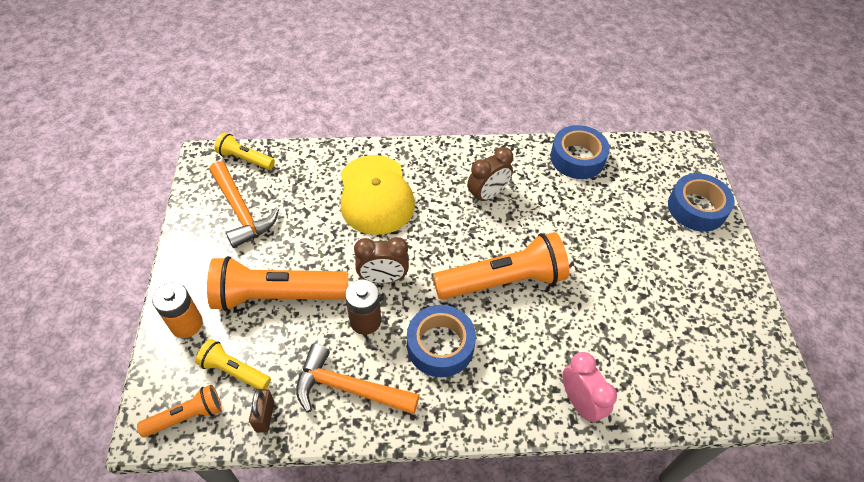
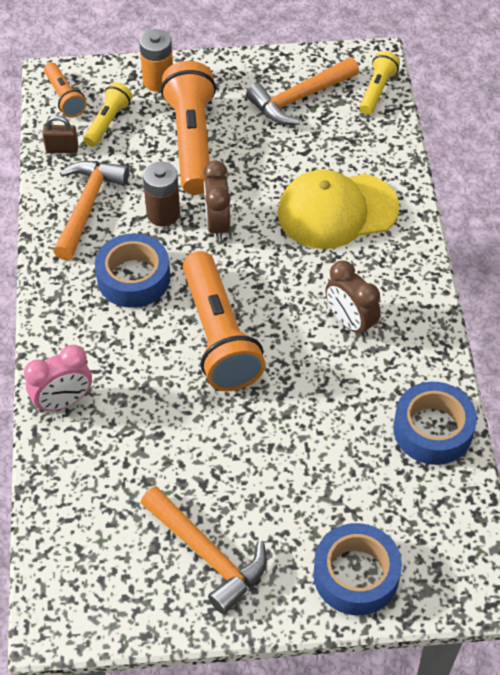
camera: 90 degrees right, 0 degrees up
(702, 294) = (208, 555): none -> orange hammer

